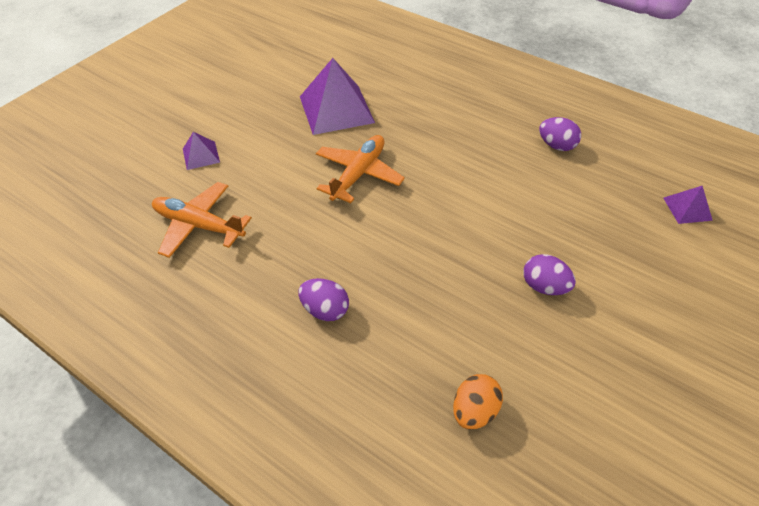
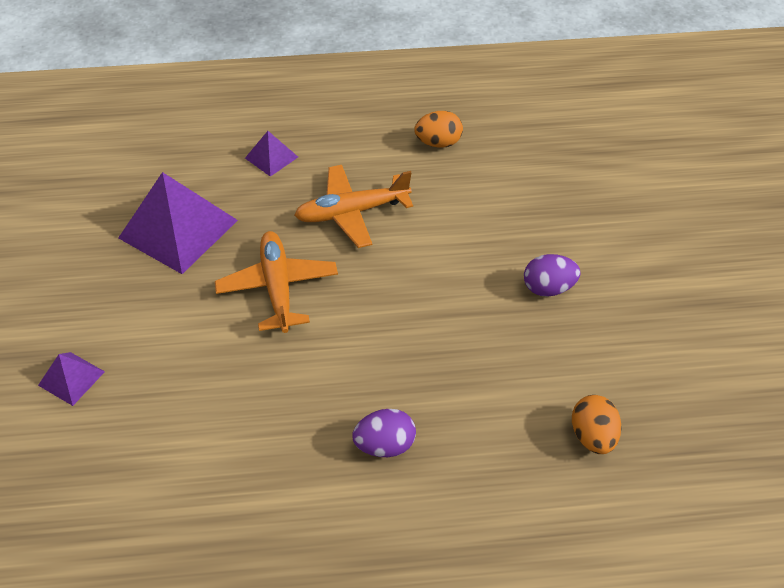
camera: 40 degrees left, 0 degrees up
(199, 225) = (160, 456): orange plane -> orange plane (352, 212)
(556, 145) = (438, 143): purple egg -> orange egg
(687, 208) = (594, 142): purple pyramid -> purple pyramid (271, 157)

